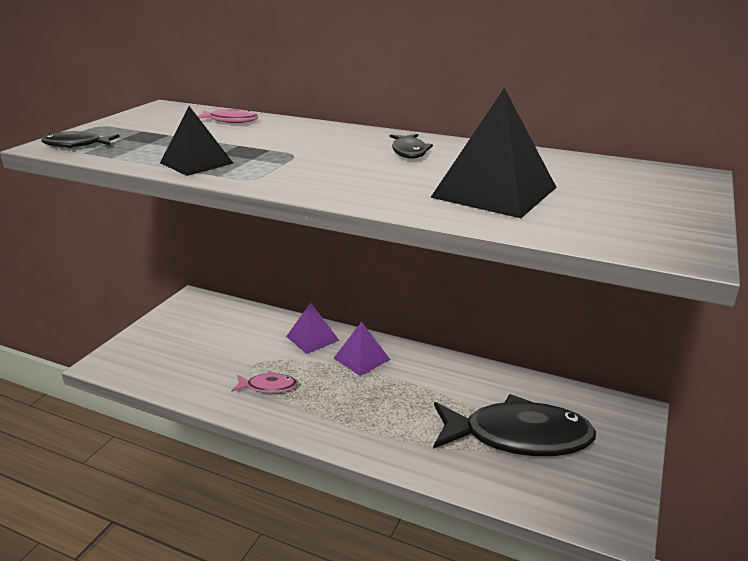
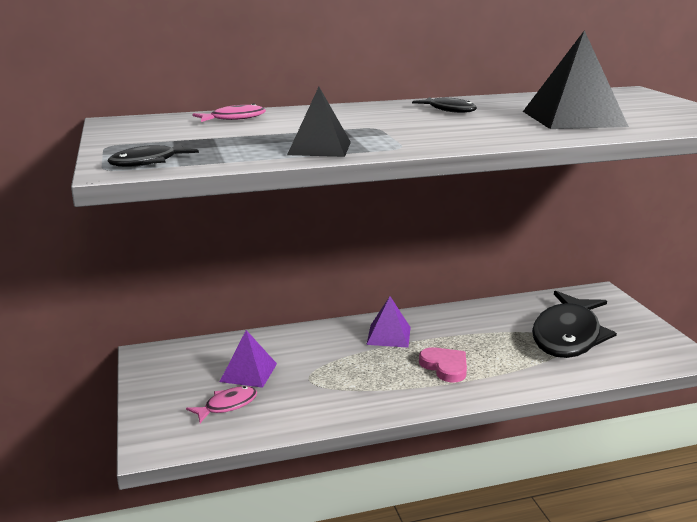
camera: 40 degrees left, 5 degrees down
(268, 387) = (351, 387): pink fish -> pink fish (227, 405)
(312, 338) = (324, 338): purple pyramid -> purple pyramid (248, 372)
(360, 407) = (445, 367): none -> pink heart
(518, 437) = (568, 335): black fish -> black fish turned 150 degrees clockwise

